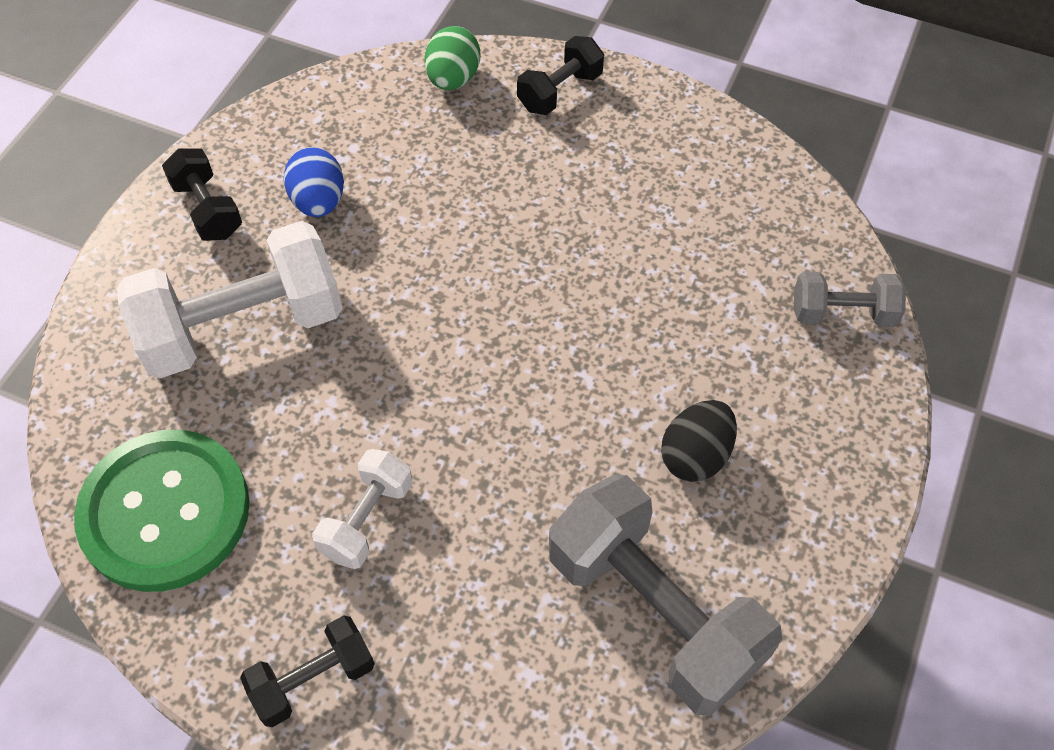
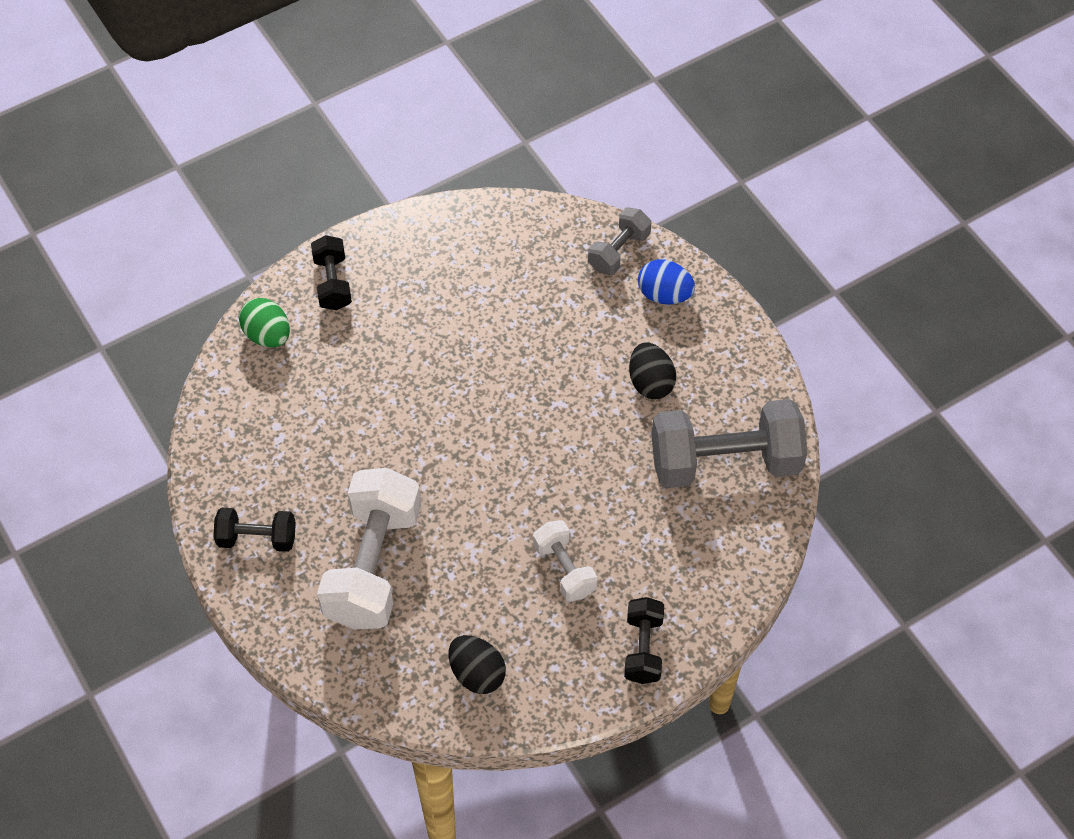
camera: 55 degrees left, 0 degrees up
(165, 512) = (477, 674): green button -> black egg
(318, 201) = (306, 470): blue egg -> blue egg (664, 295)

